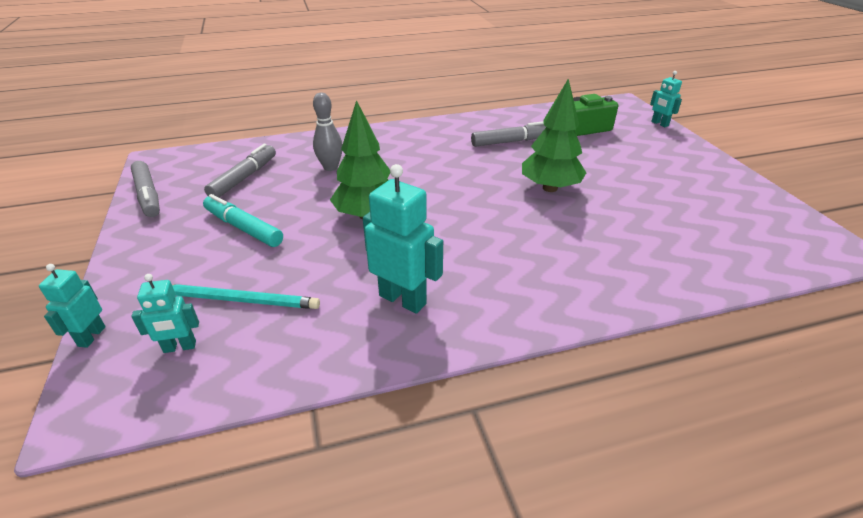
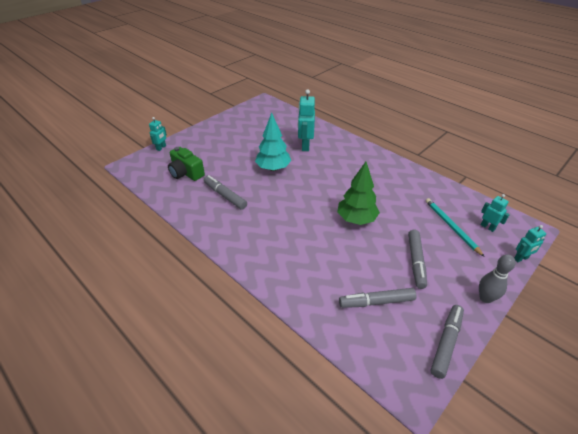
camera: 120 degrees left, 5 degrees up
(243, 228) = (416, 261): turquoise marker -> grey marker
(330, 167) = (324, 263): grey bowling pin -> grey bowling pin (485, 298)
(403, 299) = (396, 182): turquoise robot -> turquoise robot (305, 146)
(550, 188) = (273, 168): green tree -> turquoise tree

